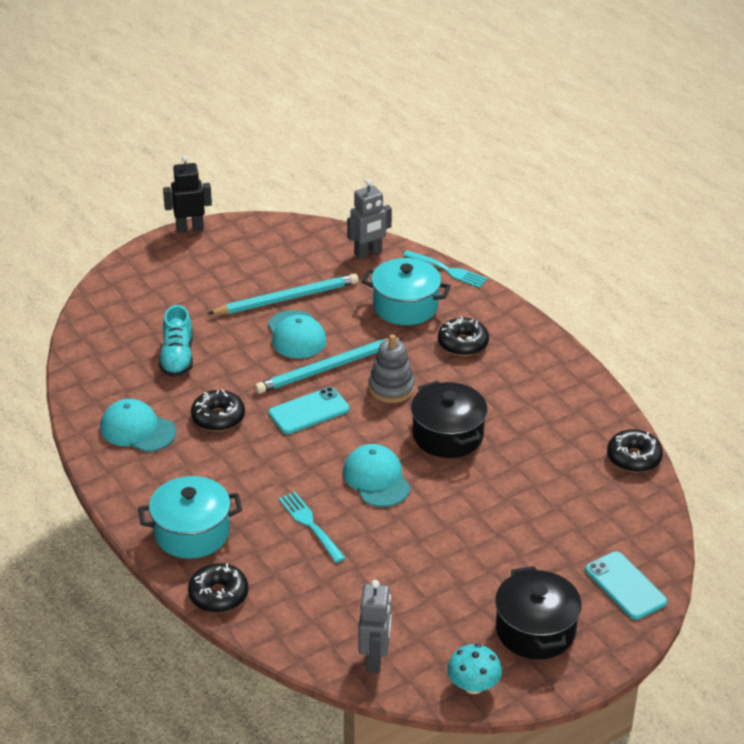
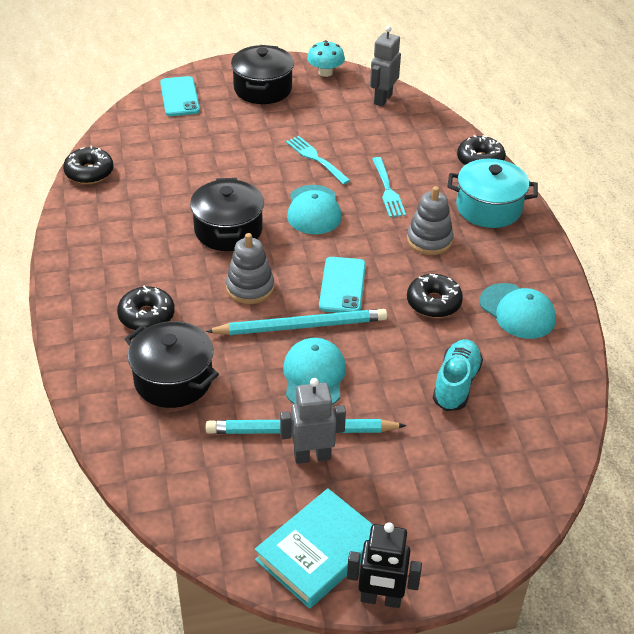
camera: 160 degrees left, 5 degrees up
(240, 240) = (319, 552): none -> turquoise book
(243, 478) = (429, 240): none -> grey stacking toy
(309, 411) = (342, 285): turquoise phone -> turquoise phone turned 75 degrees counterclockwise
(368, 253) = (165, 474): grey robot -> grey robot (312, 456)
(405, 306) = (173, 379): turquoise pot -> black pot
(447, 270) = (91, 417): turquoise fork -> turquoise fork (316, 159)

